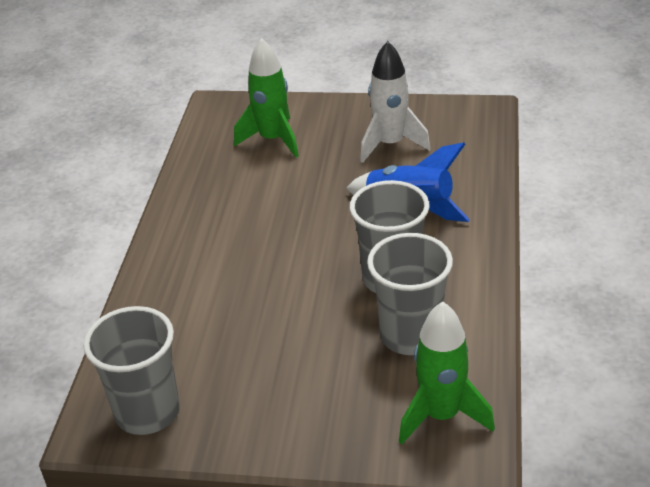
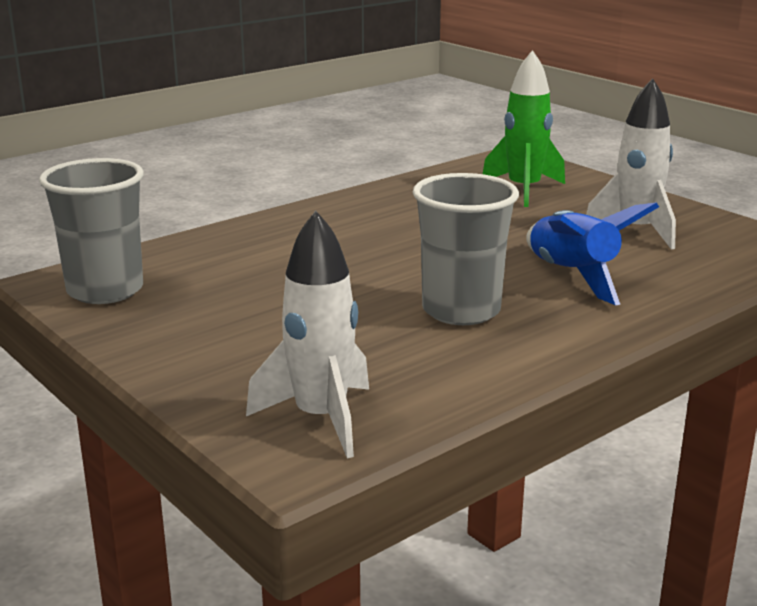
camera: 40 degrees right, 15 degrees down
(411, 335) = (403, 353): grey cup -> none
(441, 415) = (321, 419): green rocket -> white rocket

